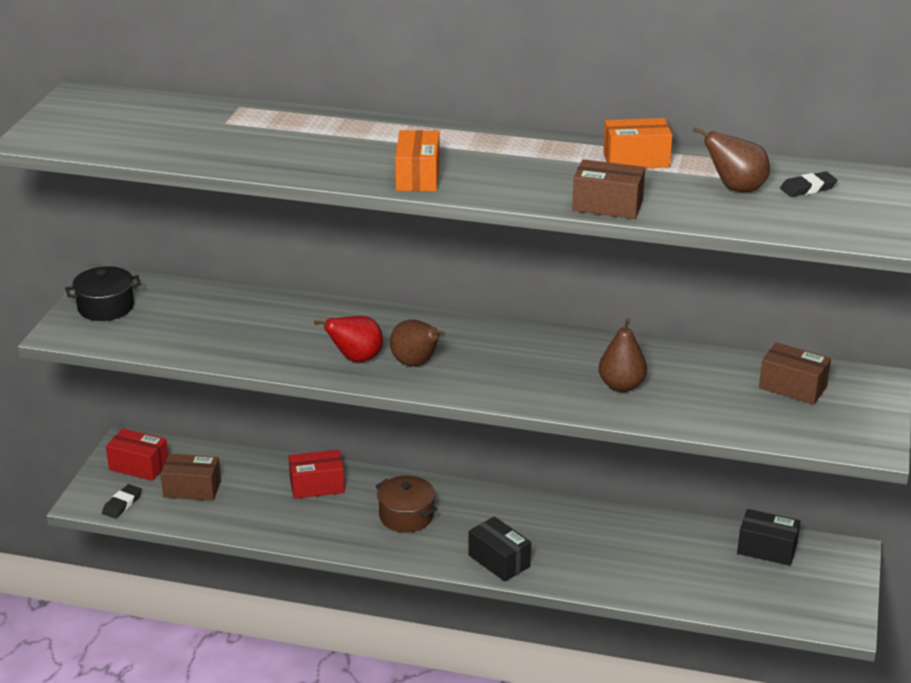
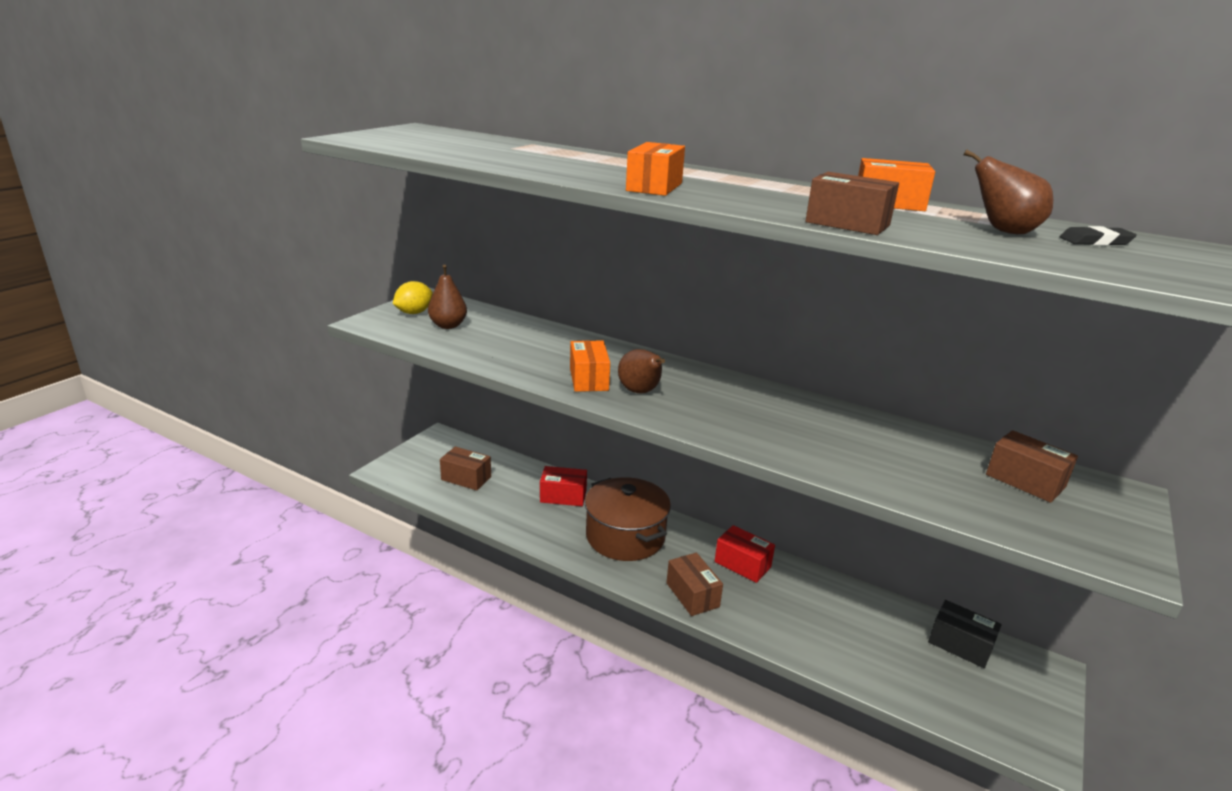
camera: 15 degrees right, 5 degrees down
(106, 307) = (414, 313): black pot -> yellow lemon
(122, 504) = (408, 478): black eraser -> none
(139, 466) = (437, 454): red box -> red box (742, 564)
(356, 359) = (589, 379): red pear -> orange box
(406, 516) = (625, 536): brown pot -> brown pot, size x1.66
(499, 561) = (692, 595): black box -> brown box
(621, 386) = (834, 445): brown pear -> brown pear (448, 325)

